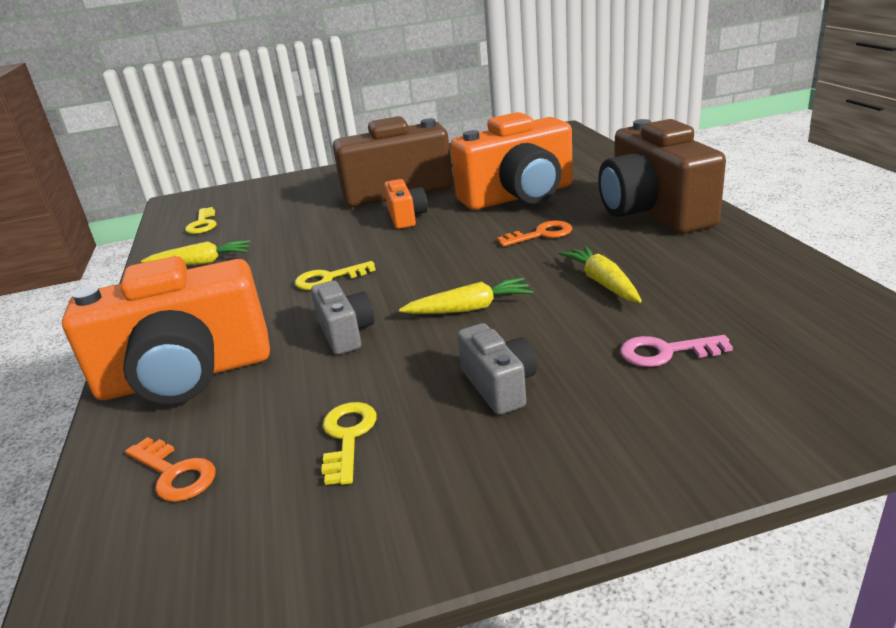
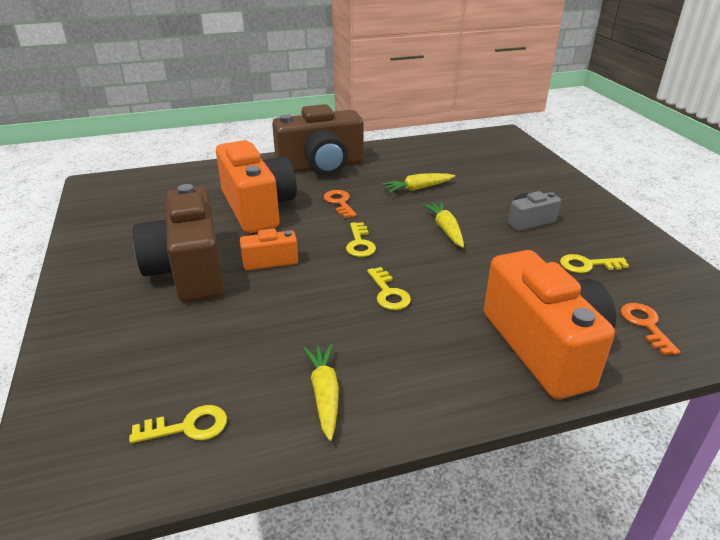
camera: 95 degrees left, 5 degrees up
(174, 473) = (646, 325): orange key -> orange key turned 45 degrees counterclockwise
(345, 333) = (478, 276): grey camera -> none
(436, 255) = (359, 243): none -> yellow key
(666, 352) = (492, 180): pink key -> none

